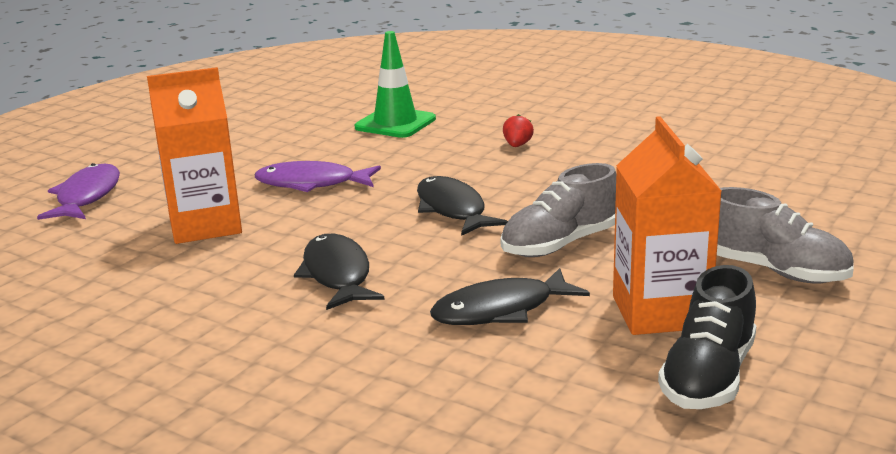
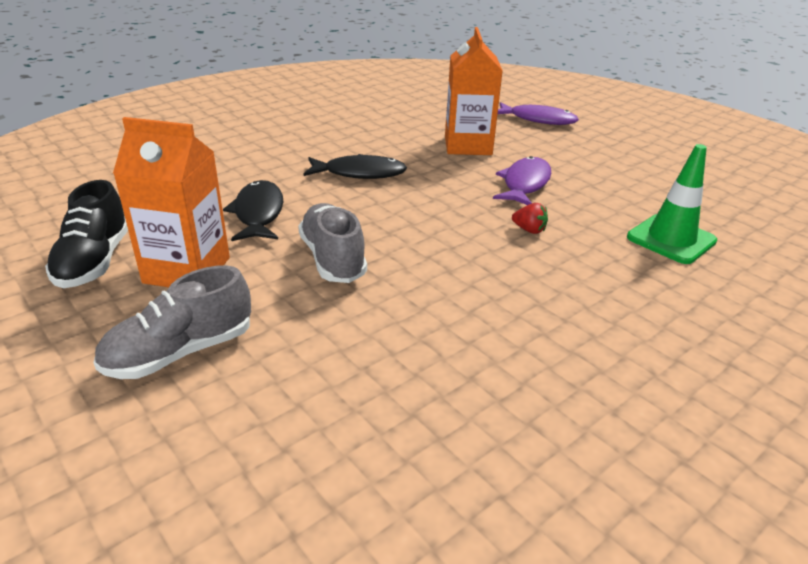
camera: 105 degrees right, 10 degrees up
(453, 210) = (436, 228): black fish -> none
(517, 145) = (582, 294): red strawberry -> red strawberry (529, 230)
(708, 377) = (94, 261): black shoe -> black shoe turned 135 degrees counterclockwise

